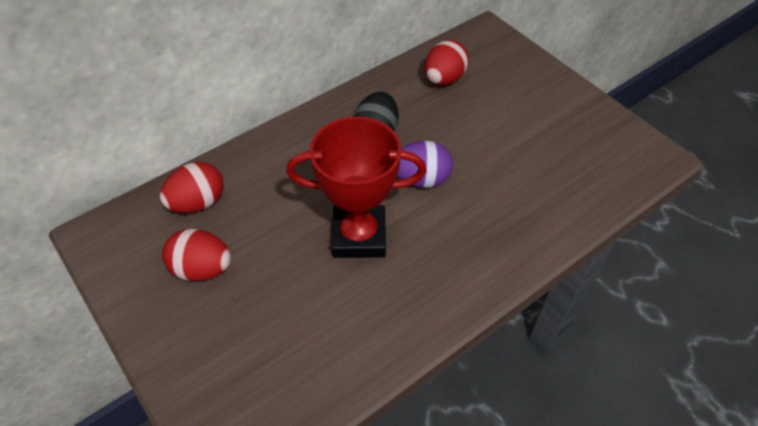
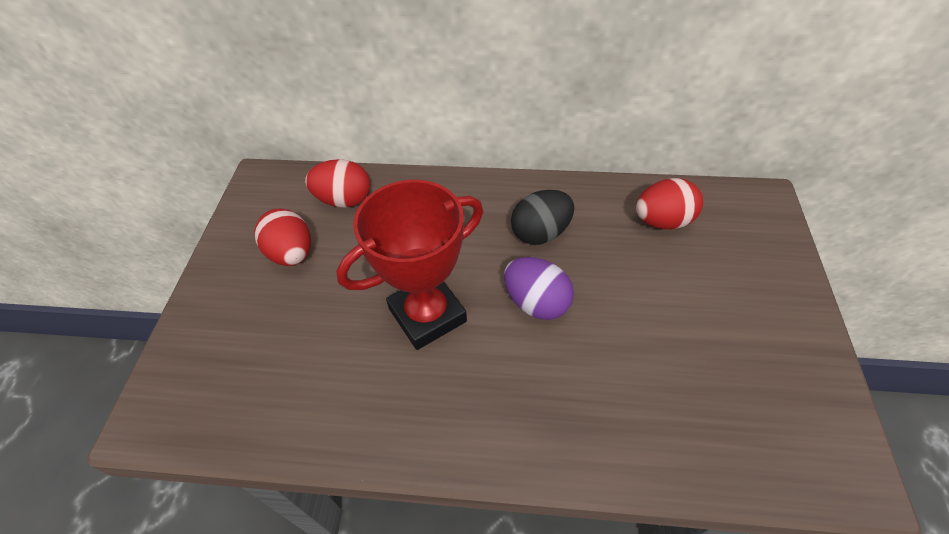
camera: 45 degrees right, 0 degrees up
(359, 236) = (427, 315): red trophy -> red trophy turned 75 degrees counterclockwise

